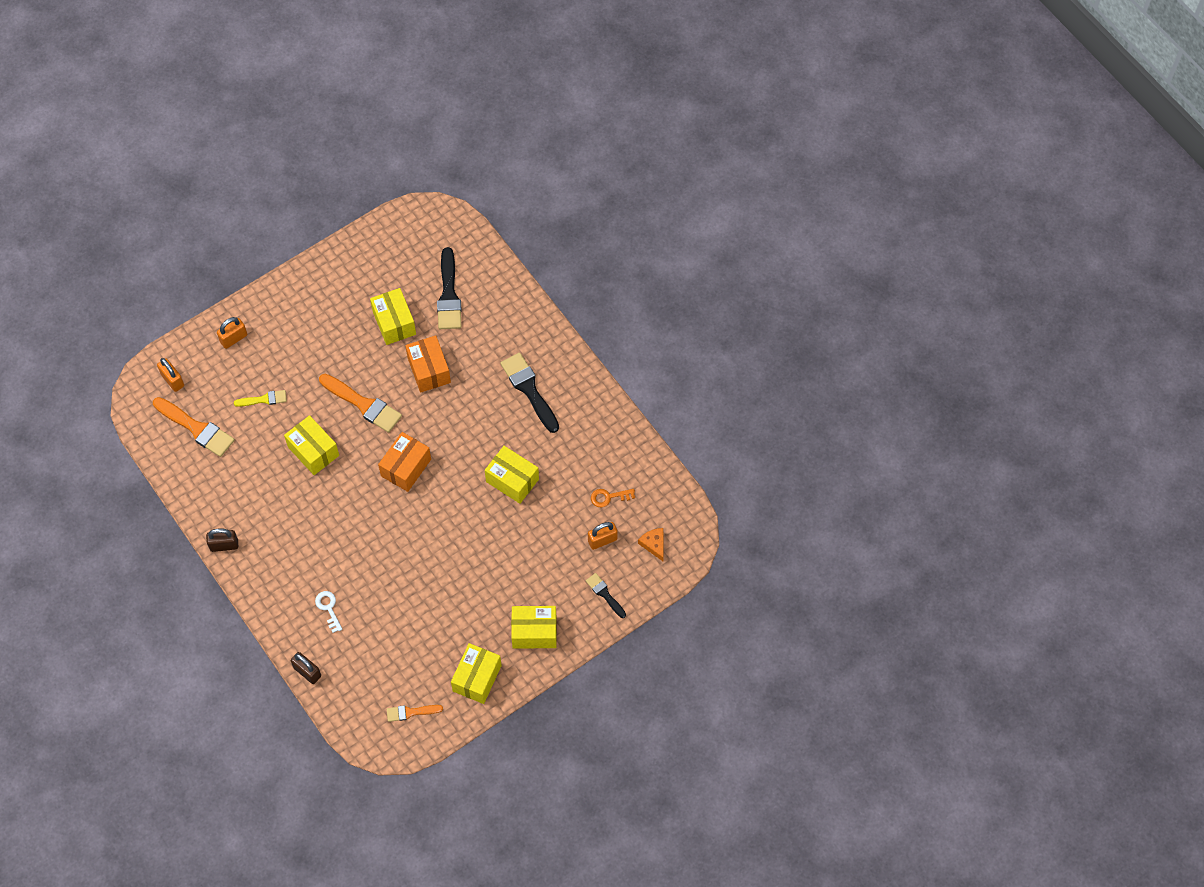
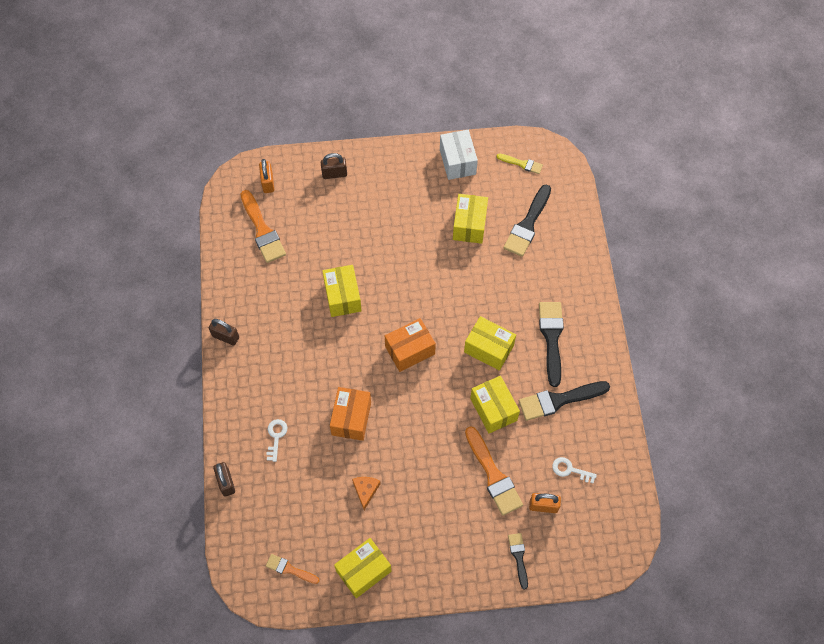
camera: 30 degrees right, 0 degrees up
(233, 338) = (334, 174): orange padlock -> brown padlock
(264, 399) = (328, 234): yellow brush -> yellow brush (522, 164)
(347, 267) = (457, 162): none -> white box
(363, 404) = (405, 279): orange brush -> orange brush (493, 475)
(429, 370) = (476, 278): orange box -> orange box (351, 418)
(534, 632) = (437, 557): yellow box -> yellow box (488, 349)
(566, 442) = (559, 400): none -> black brush
(609, 497) = (570, 470): orange key -> white key
(654, 544) = (588, 535): orange cheese -> orange cheese (365, 490)

